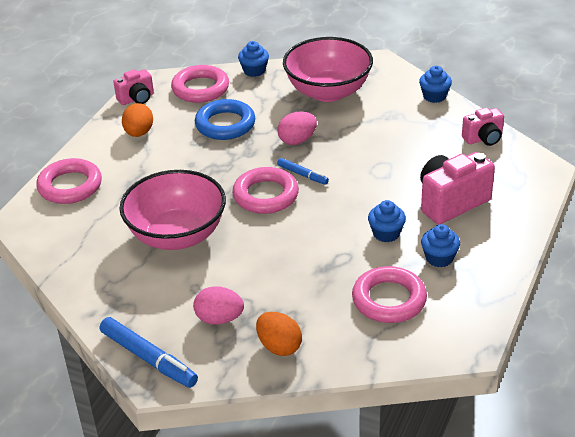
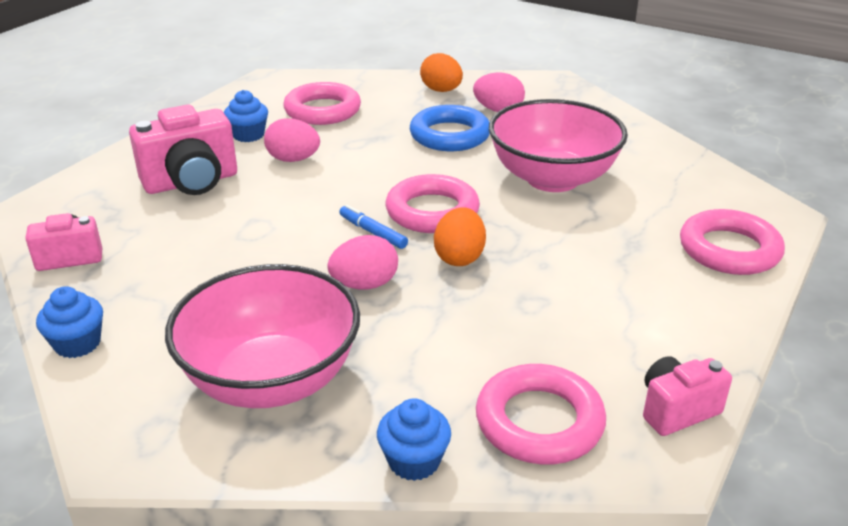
camera: 175 degrees left, 5 degrees down
(139, 133) = (647, 328): orange egg -> orange egg (459, 257)
(149, 358) = (565, 92): blue marker -> none
(225, 124) = (486, 328): blue ring -> blue ring (450, 135)
(386, 233) = (293, 159): blue cupcake -> pink egg

